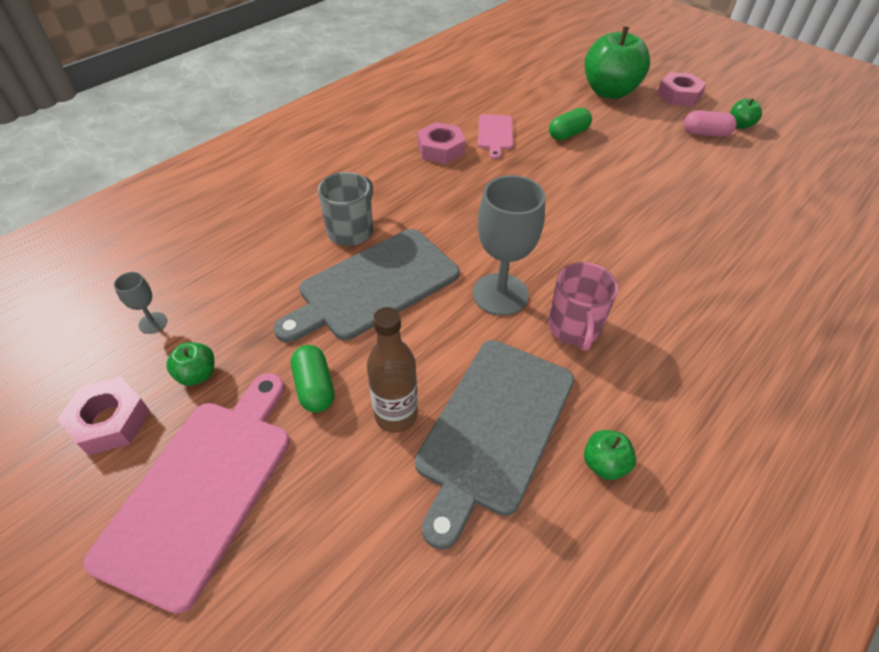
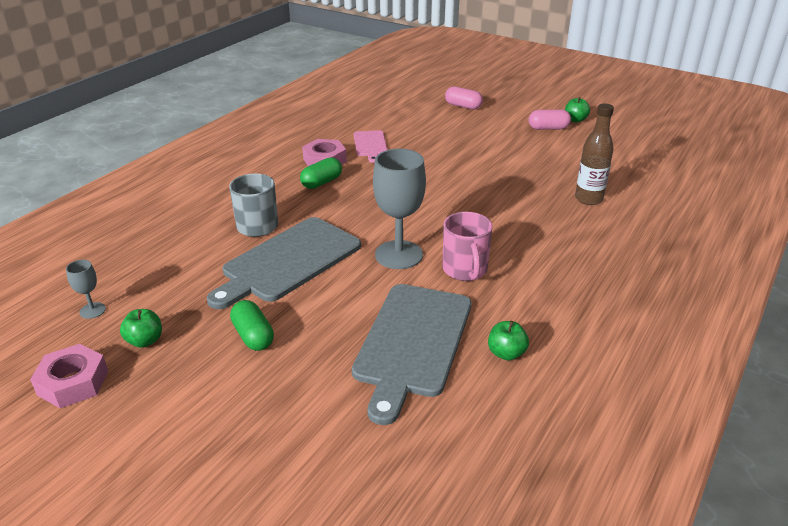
camera: 10 degrees left, 15 degrees down
(202, 488) = (171, 415): pink cutting board -> none
(396, 415) = (328, 345): brown bottle -> brown bottle (588, 199)
(568, 134) = (433, 139): green capsule -> green capsule (321, 182)
(609, 92) = (463, 106): green apple -> pink capsule
(678, 95) = (521, 104): pink nut -> none

